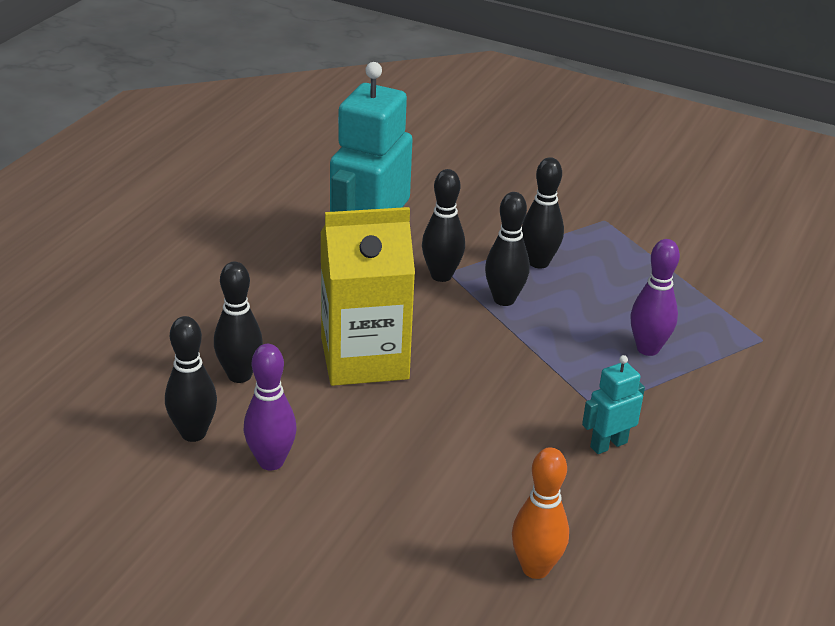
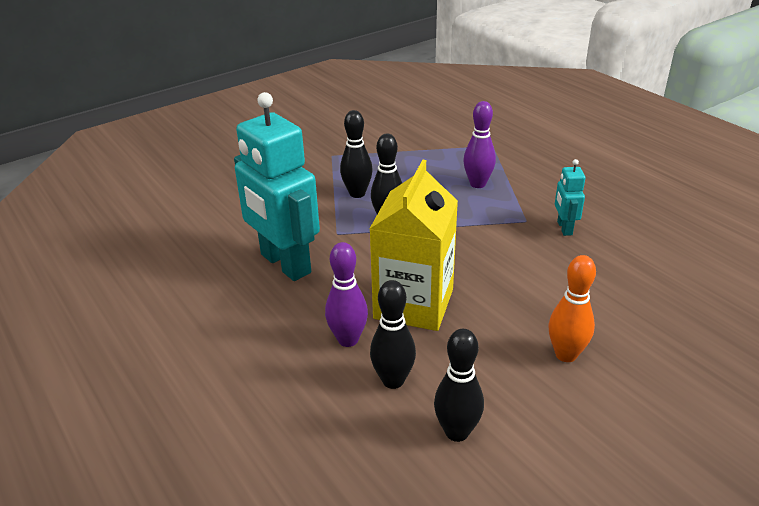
camera: 60 degrees left, 0 degrees up
(271, 461) = (516, 392): purple bowling pin -> purple bowling pin (348, 339)
(441, 275) = (339, 238): black bowling pin -> none
(535, 568) = (674, 294): orange bowling pin -> orange bowling pin (566, 354)

